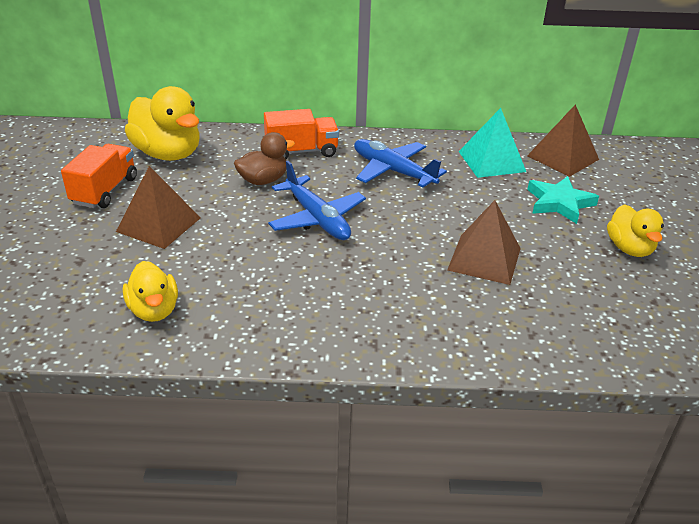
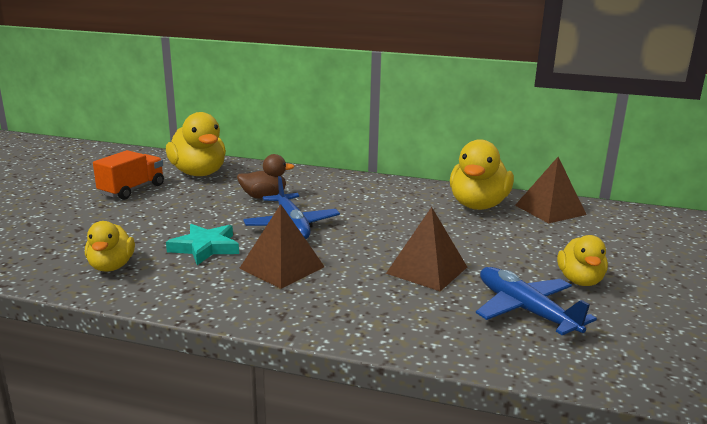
camera: 15 degrees right, 15 degrees down
(158, 224) = (157, 214): brown pyramid -> brown pyramid (282, 267)
(301, 151) = (309, 182): orange truck -> none
(393, 171) = (381, 202): blue plane -> blue plane (526, 310)
(492, 161) = (478, 205): turquoise pyramid -> yellow duck
(559, 203) = (527, 240): turquoise star -> turquoise star (205, 247)

